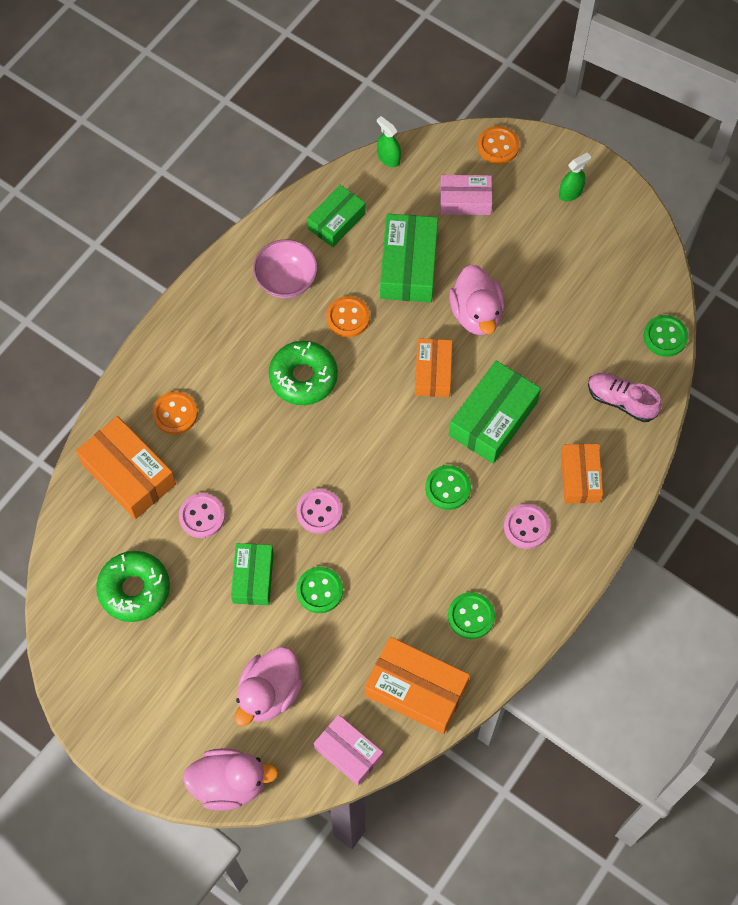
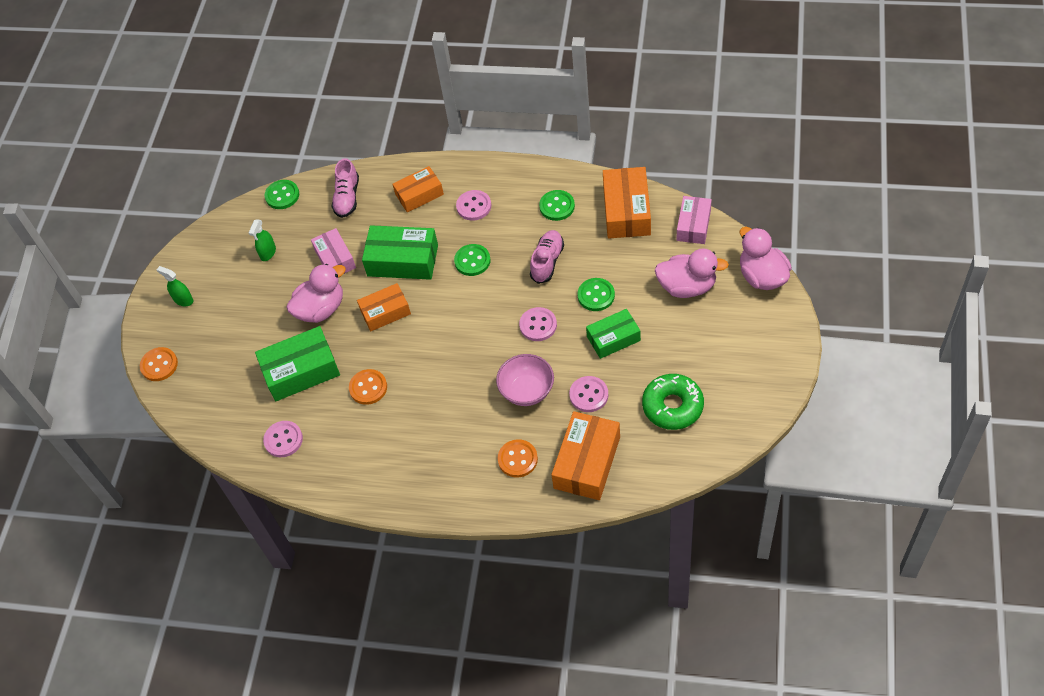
camera: 110 degrees left, 10 degrees down
(286, 281) = (357, 446): pink bowl -> pink bowl (527, 391)
(303, 377) = (436, 390): green donut -> none
(336, 221) = (283, 440): green box -> pink button
(388, 158) = (204, 434): green spray bottle -> green spray bottle (268, 253)
(397, 564) = (547, 261): none -> pink shoe
(465, 200) = (221, 363): pink box -> pink box (335, 259)

